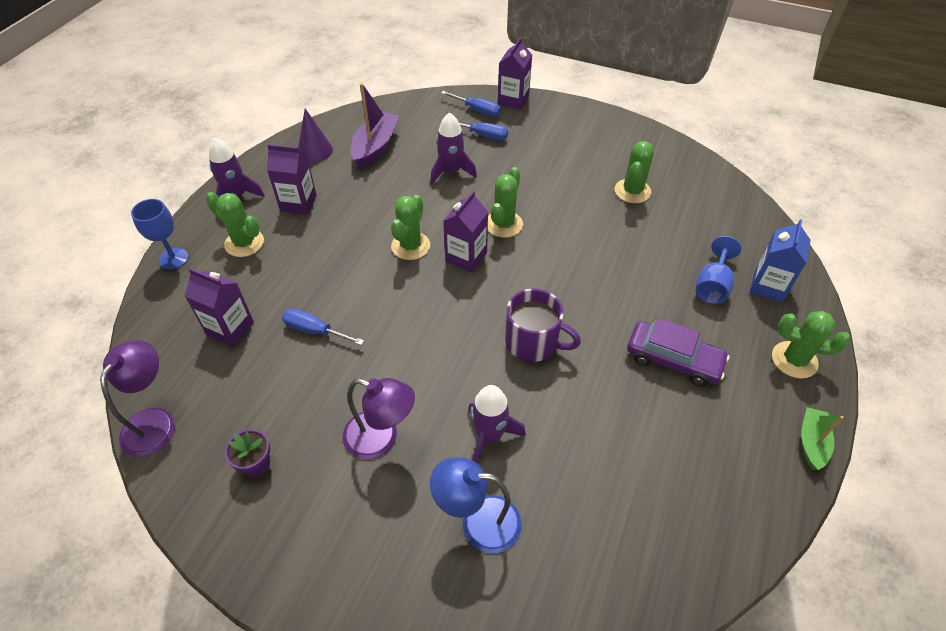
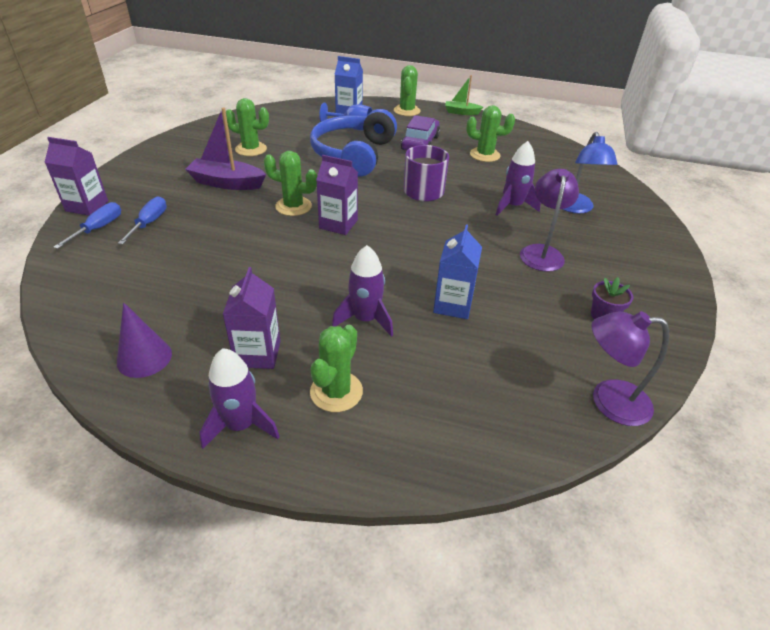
camera: 100 degrees left, 10 degrees down
(174, 259) = (376, 465): blue goblet -> none
(230, 328) = (472, 370): purple carton -> none
(314, 331) = (453, 305): blue screwdriver -> blue carton
(375, 147) = (149, 300): purple boat -> purple boat (227, 183)
(410, 246) = (327, 257): green cactus -> green cactus (484, 155)
(451, 172) = (210, 240): purple rocket -> purple rocket (365, 319)
(629, 281) = (353, 154): none -> blue headphones

